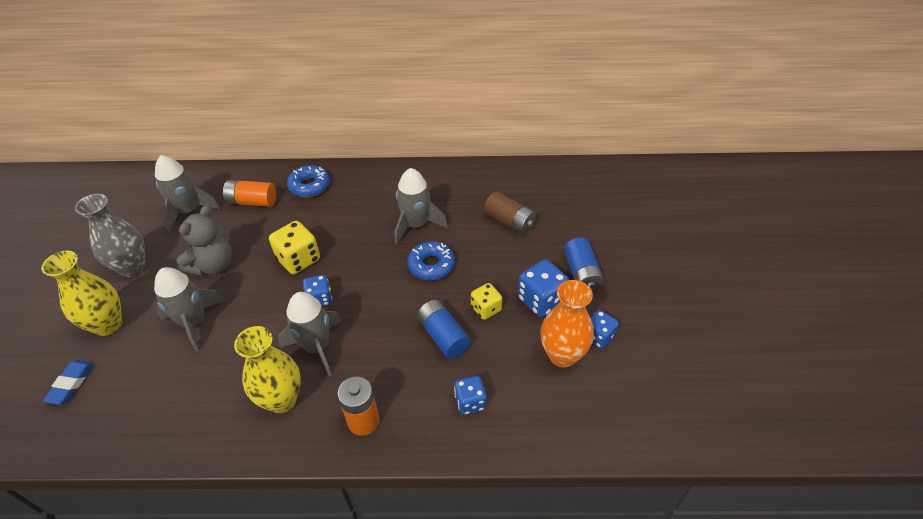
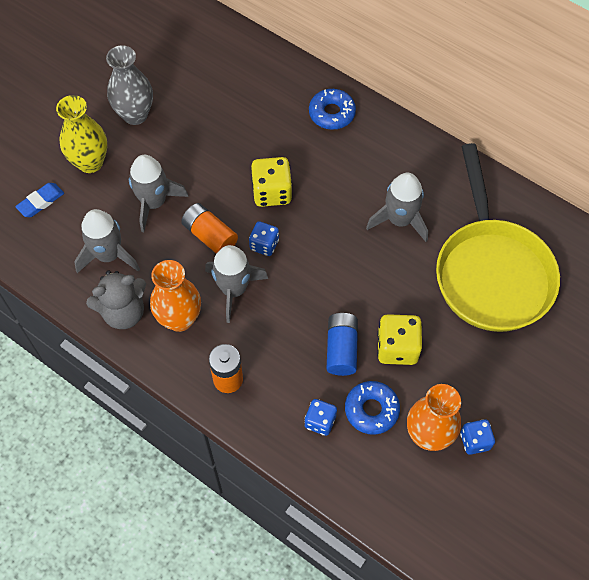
camera: 35 degrees right, 15 degrees up
(188, 211) = (210, 79): grey rocket -> grey rocket (108, 255)
(213, 265) = (199, 153): grey teddy bear -> grey teddy bear (123, 312)
(252, 202) = (270, 101): orange battery -> orange battery (210, 236)
(282, 400) = (179, 319): yellow vase -> orange vase
(431, 265) = (382, 272): blue donut -> blue donut (371, 410)
(486, 309) = (397, 348): yellow dice -> yellow dice, size x1.57
(510, 221) = (491, 272): brown battery -> yellow pan
(541, 300) = (453, 373): blue dice -> none
(582, 274) = (513, 372): blue battery -> none

